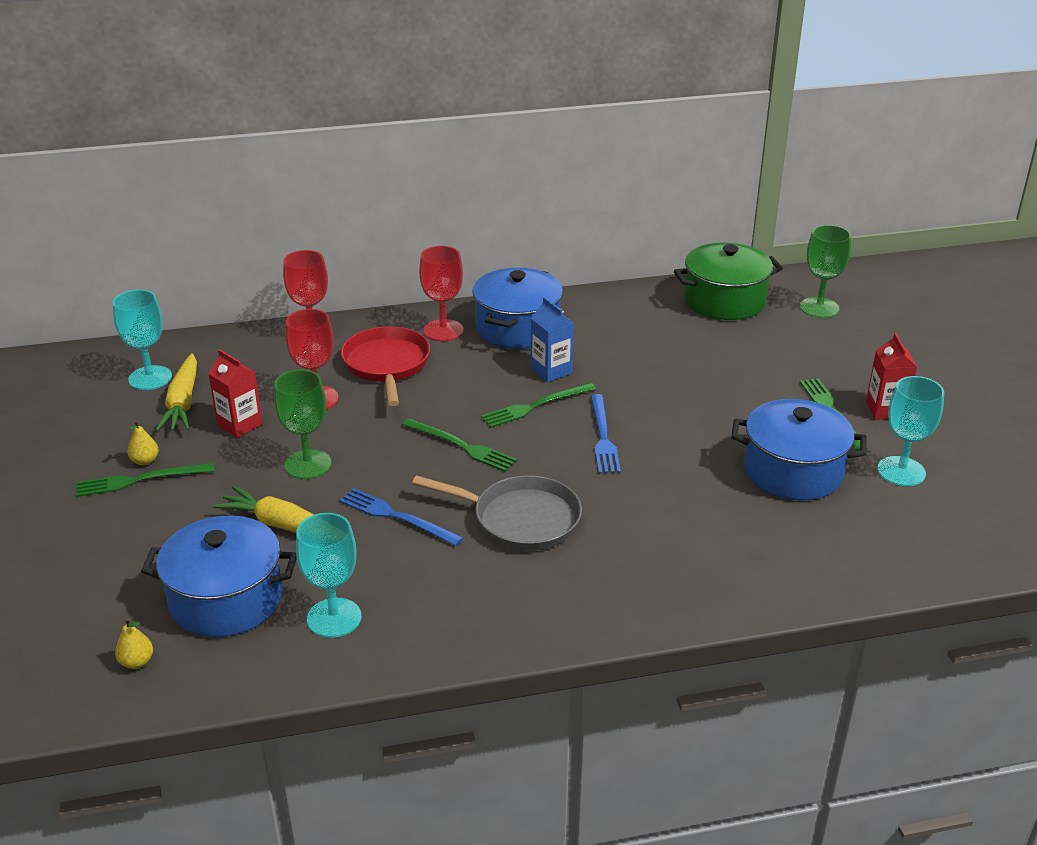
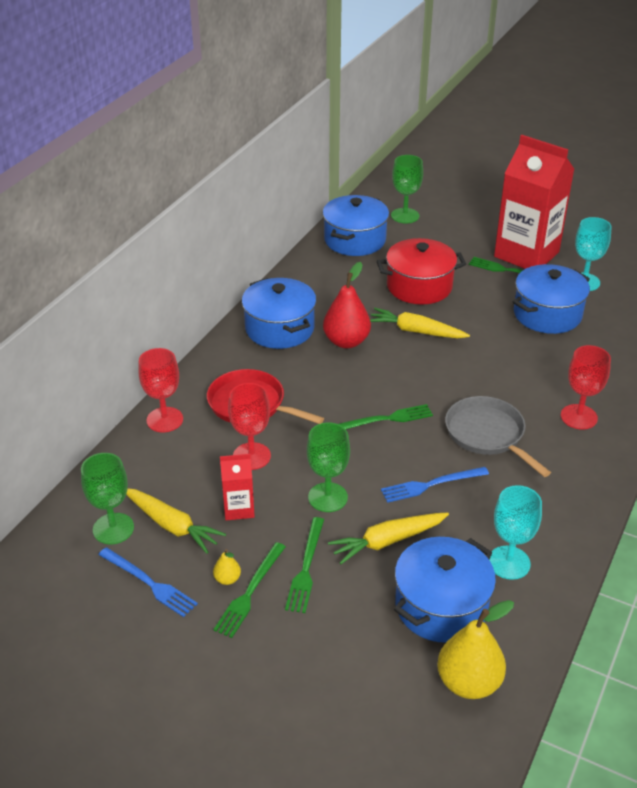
camera: 50 degrees left, 5 degrees up
(137, 662) = (468, 682): yellow pear -> yellow pear, size x2.21
(150, 378) = (113, 528): turquoise goblet -> green goblet
(443, 330) = (240, 359): red goblet -> red goblet (579, 417)
(520, 519) = (487, 434): grey pan -> grey pan turned 90 degrees counterclockwise
(535, 406) = (377, 368): green fork -> green fork (306, 568)
(551, 371) = (346, 341): blue carton -> red pear
(603, 437) = (440, 360): blue fork -> blue fork (149, 583)
(629, 402) = (416, 331): none -> yellow carrot
(708, 370) = (419, 286): none -> red pot
(725, 301) = (355, 240): green pot -> blue pot
(885, 410) = (526, 254): red carton -> red carton, size x2.22

